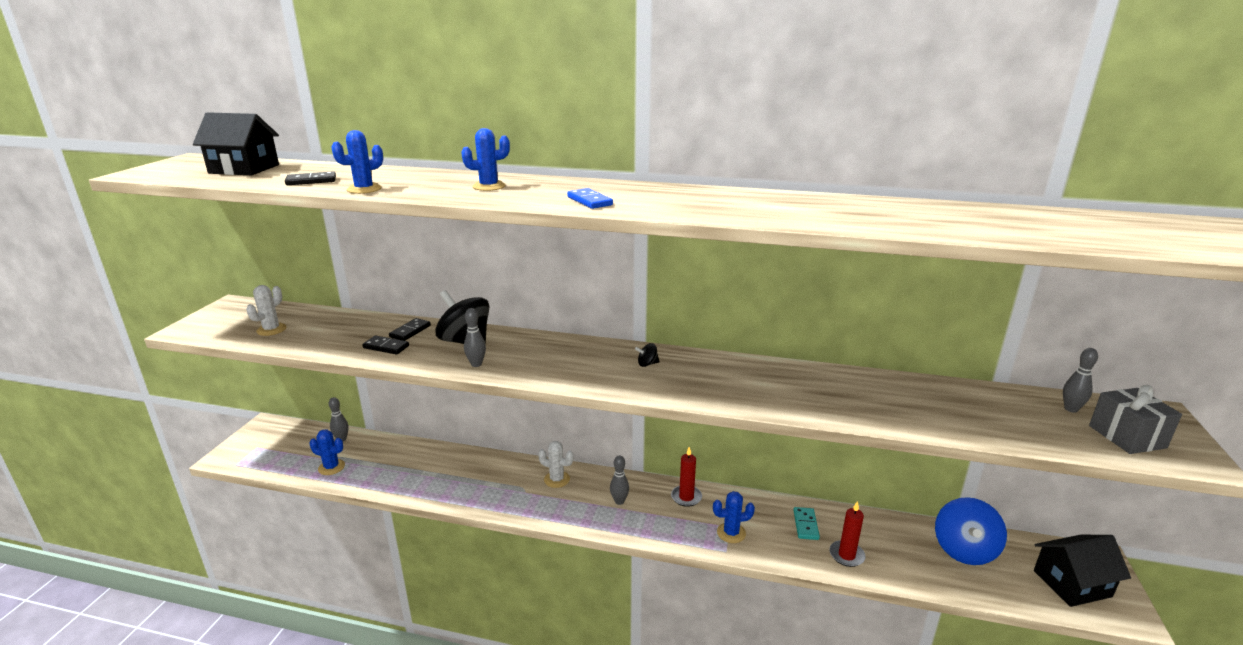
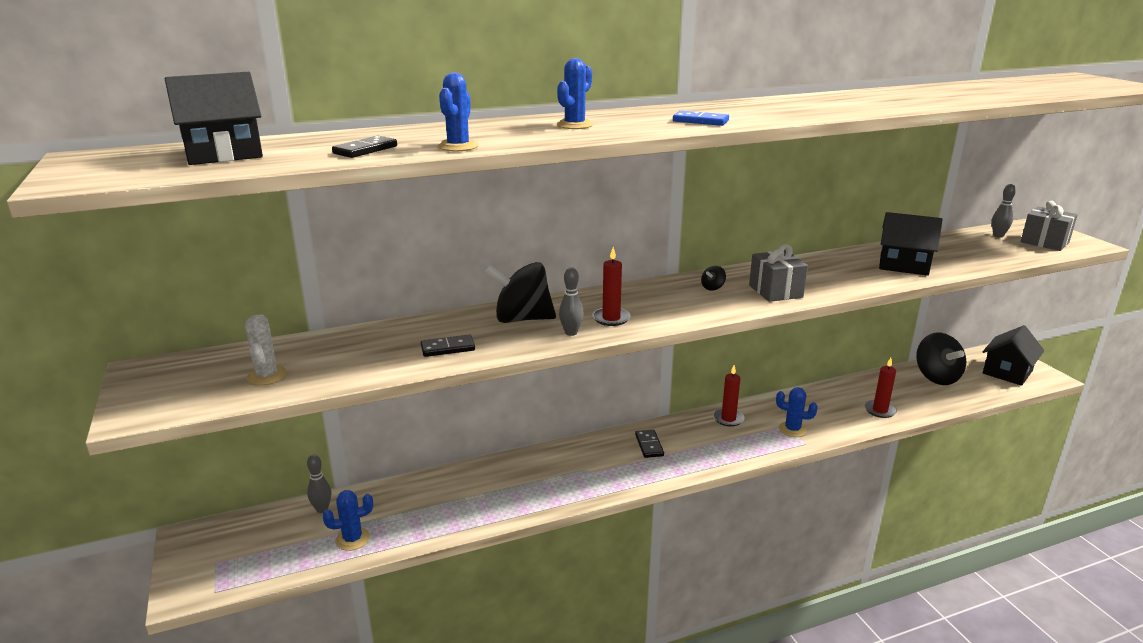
camera: 35 degrees left, 0 degrees up
(410, 331) = (444, 328): black domino -> black domino (649, 445)
(523, 363) = (611, 318): none -> red candle
(557, 479) = (607, 450): white cactus -> none
(619, 501) = (682, 444): grey bowling pin -> none
(695, 386) = (775, 291): none -> grey gift
(731, 533) = (792, 429): blue cactus -> blue cactus turned 60 degrees clockwise
(805, 525) = (831, 402): turquoise domino -> none
(879, 403) = (903, 265): none -> black house
(964, 550) = (936, 377): blue spinning top -> black spinning top

